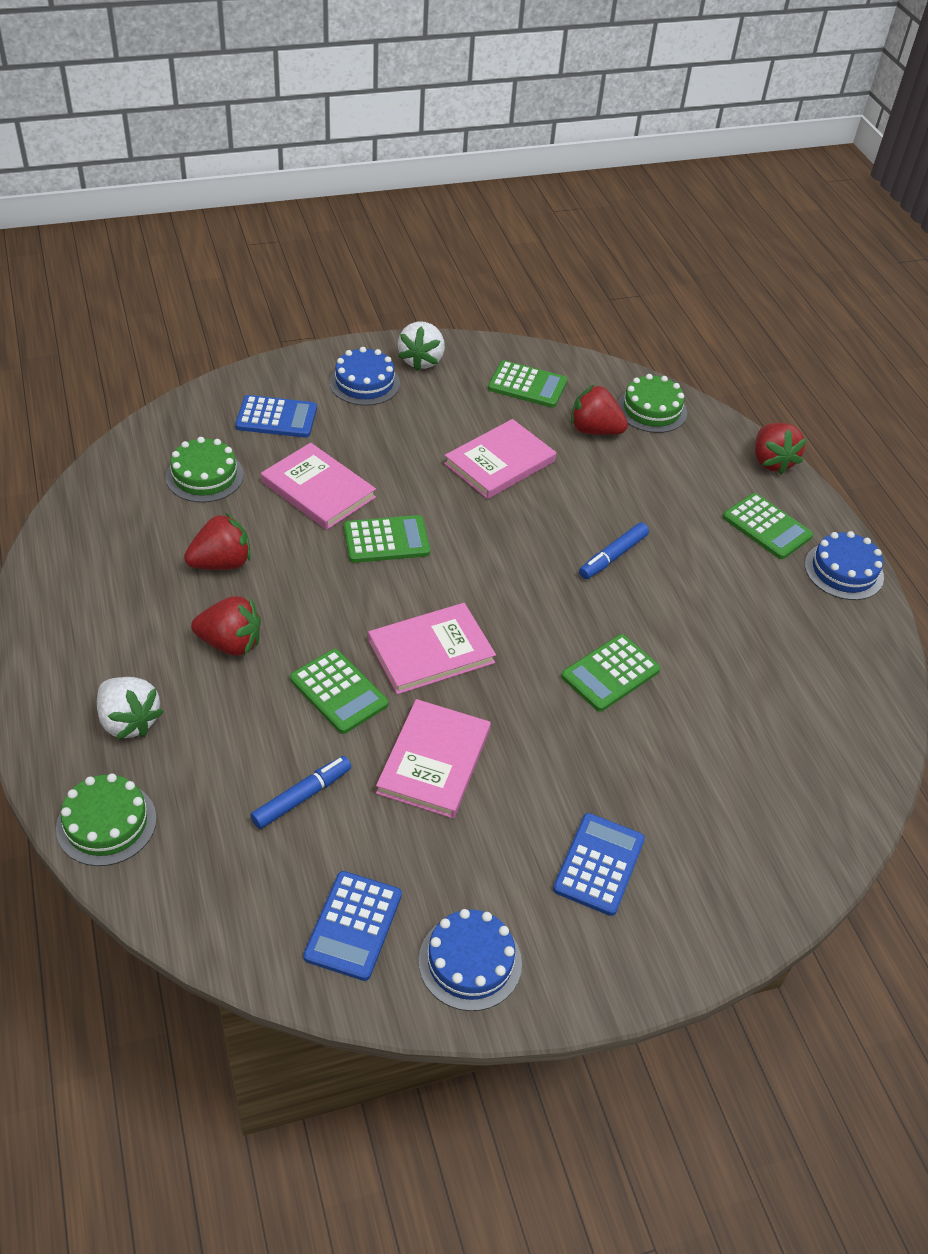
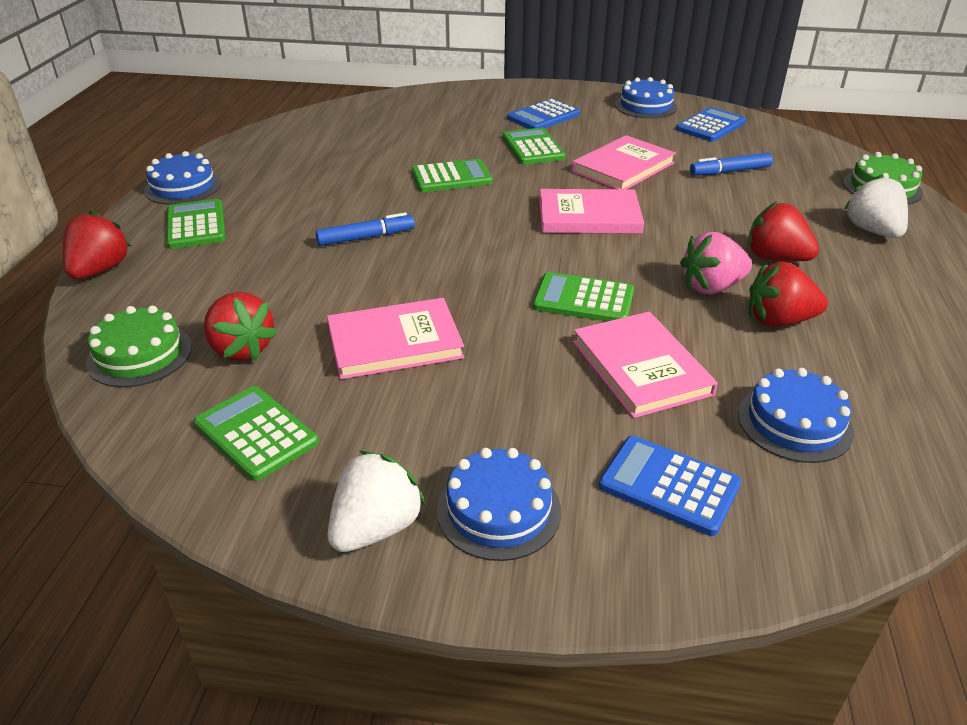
camera: 150 degrees left, 10 degrees down
(204, 476) = (794, 423): green cake -> blue cake
(284, 585) = (711, 287): none -> pink strawberry
(339, 692) = (682, 211): green calculator -> green calculator (533, 148)

